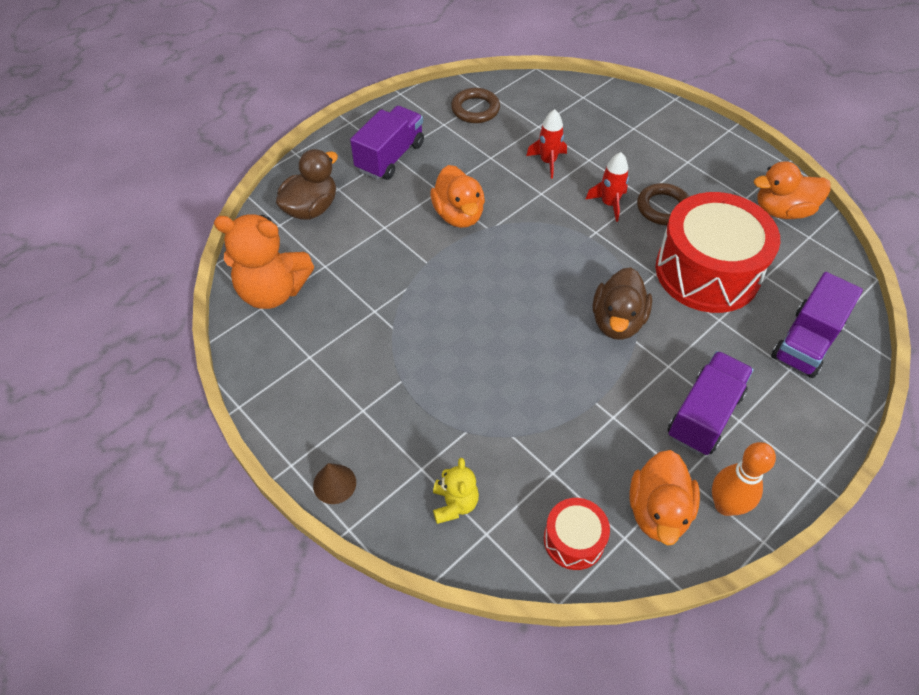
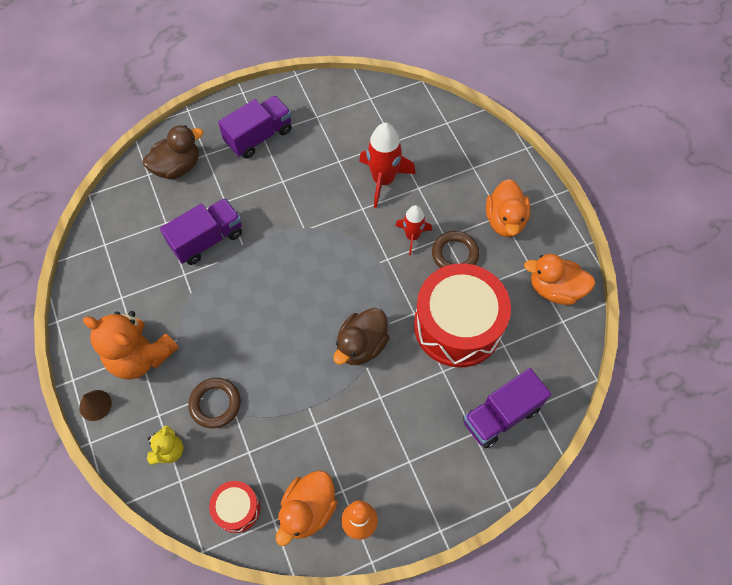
camera: 20 degrees right, 10 degrees up
(273, 291) = (119, 233): orange teddy bear -> orange teddy bear (141, 356)
(458, 215) = (287, 208): orange duck -> orange duck (505, 220)
(475, 109) = (349, 109): brown ring -> brown ring (215, 404)
(548, 162) = (383, 180): red rocket -> red rocket, size x1.63
(704, 415) = (384, 447): purple truck -> purple truck (207, 239)

